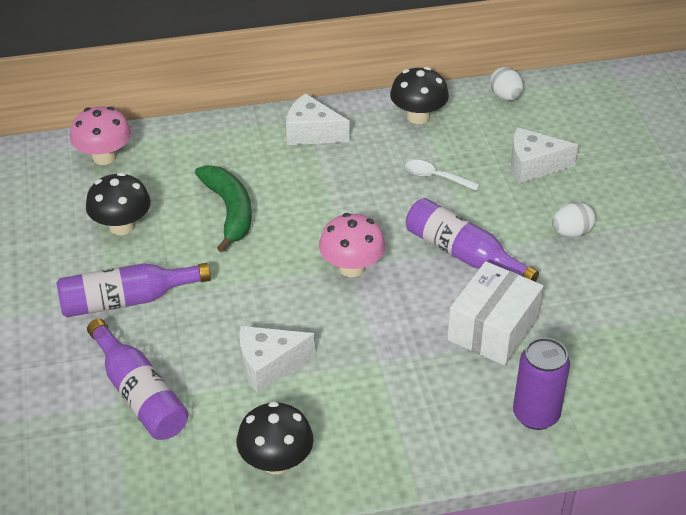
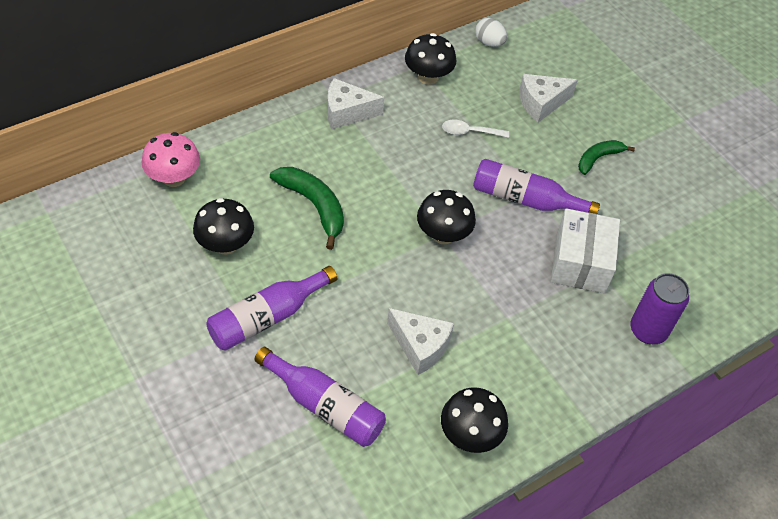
camera: 25 degrees left, 10 degrees up
(269, 365) = (420, 346): white cheese -> white cheese turned 105 degrees counterclockwise
(352, 267) = (443, 235): pink mushroom -> black mushroom
(571, 232) = (598, 158): white egg -> green banana

